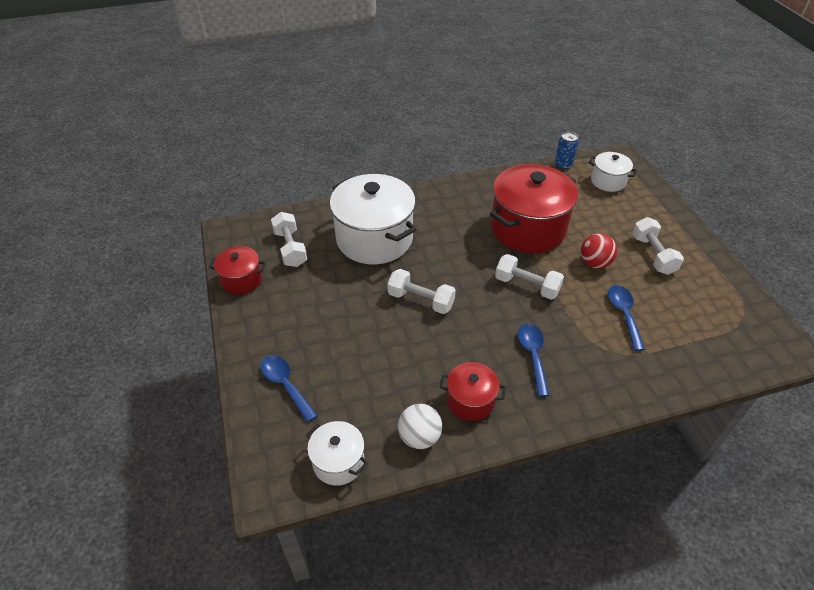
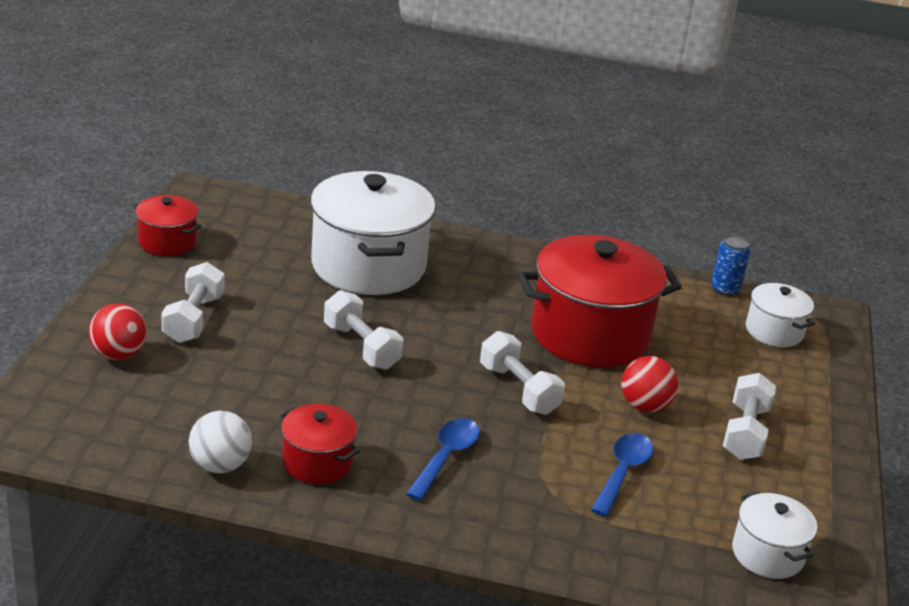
camera: 25 degrees right, 15 degrees down
(285, 385) = (118, 354): blue spoon -> red ball
(290, 248) = (255, 235): white dumbbell -> white dumbbell (194, 319)
(338, 462) = (106, 444): white pot -> white pot (767, 554)

